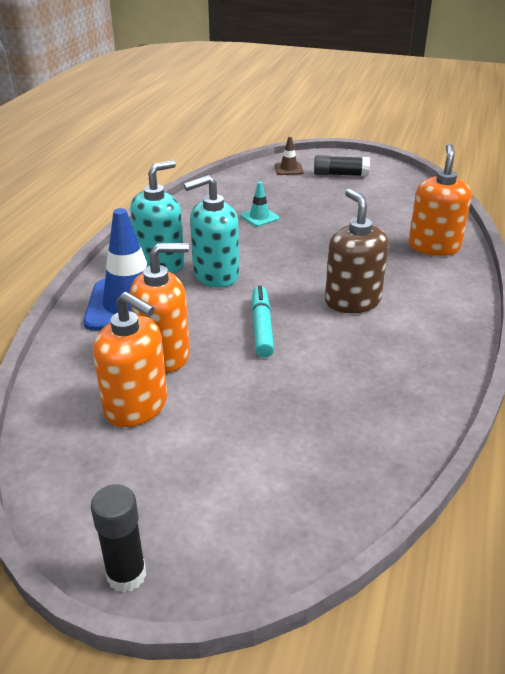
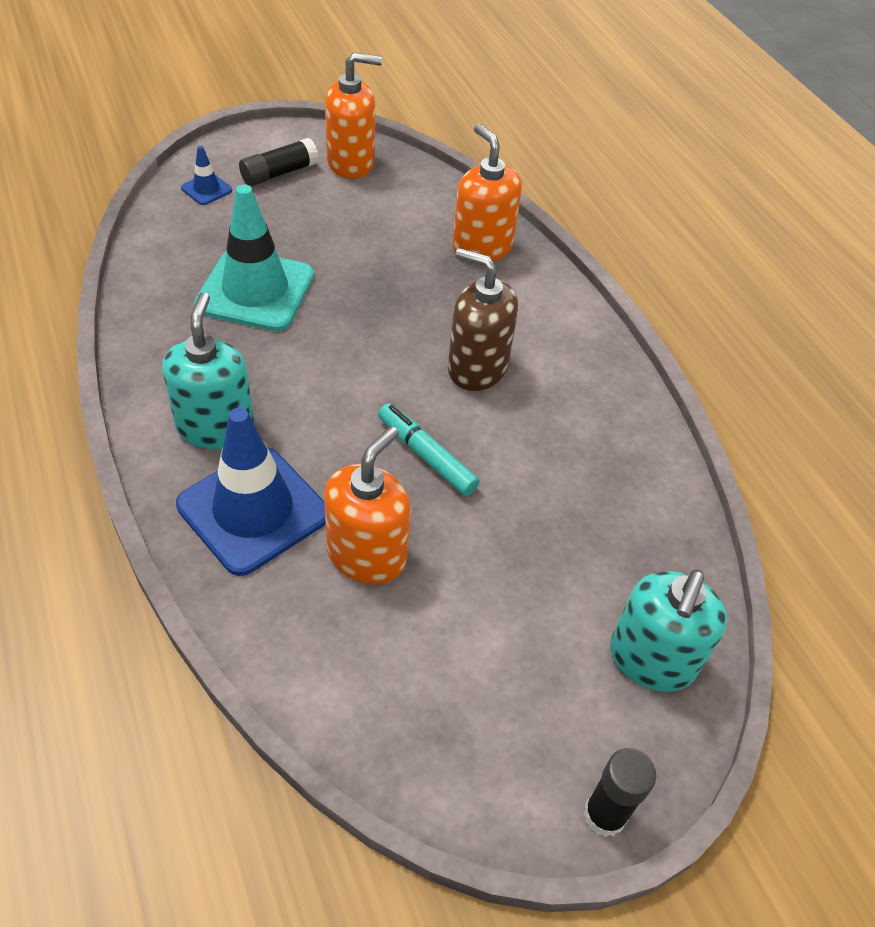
camera: 45 degrees left, 15 degrees up
(136, 406) = (412, 637): orange soap dispenser -> orange soap dispenser (351, 163)
(215, 275) = (300, 409): turquoise soap dispenser -> turquoise soap dispenser (651, 660)
(259, 217) = (255, 290): turquoise traffic cone -> turquoise traffic cone, size x2.27
(288, 169) = (206, 189): brown traffic cone -> blue traffic cone

